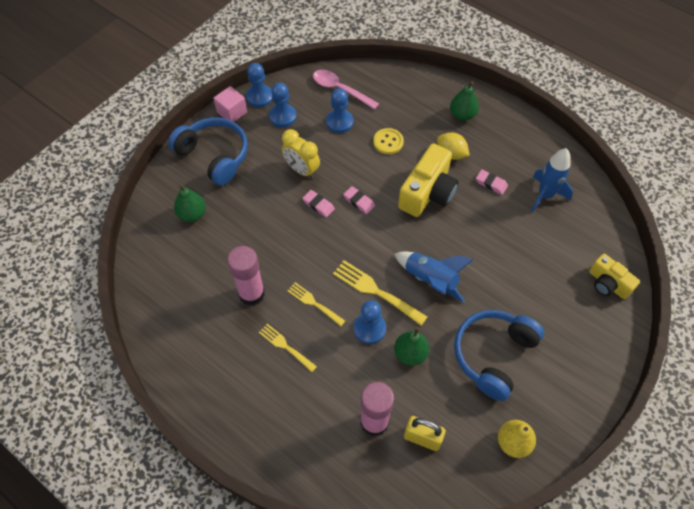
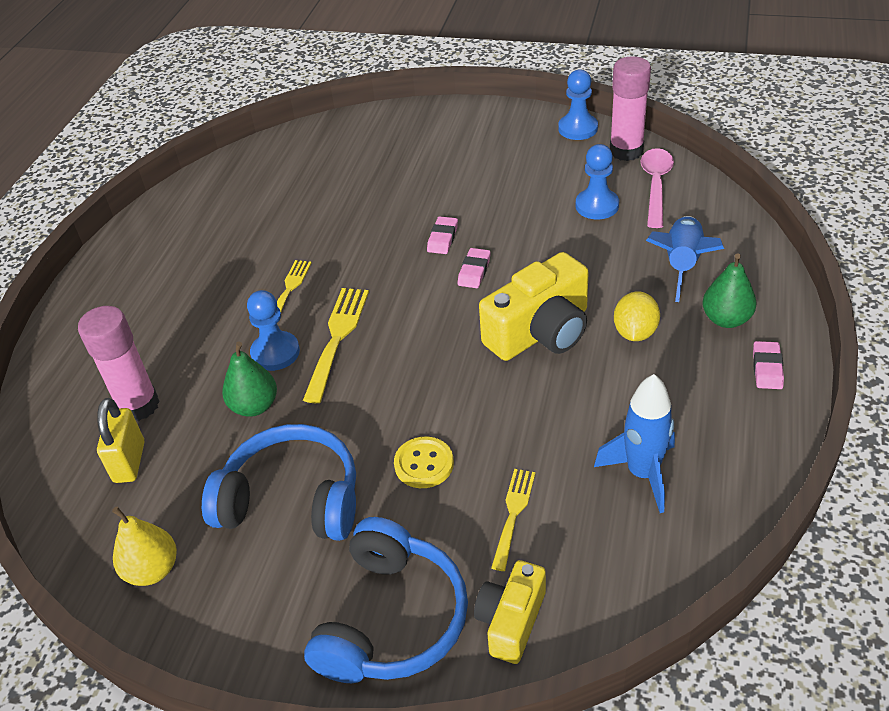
camera: 70 degrees right, 15 degrees down
(192, 214) = (361, 151): green pear -> none
(214, 156) = (456, 132): blue headphones -> blue headphones (391, 619)
(232, 112) = (533, 119): pink cube -> none
(251, 293) = (276, 235): pink glue stick -> pink glue stick (626, 151)
(283, 116) = (563, 157): blue pawn -> none
(285, 346) = (216, 289): yellow fork -> yellow fork (513, 513)
(302, 170) = (488, 204): yellow clock -> none
(388, 142) = (601, 261): yellow button -> yellow button (424, 464)
(427, 192) = (540, 332): yellow camera -> yellow camera turned 45 degrees counterclockwise
(430, 280) = (386, 386): blue rocket -> blue rocket (682, 265)
(491, 183) = (614, 397): pink eraser -> pink eraser (767, 368)

